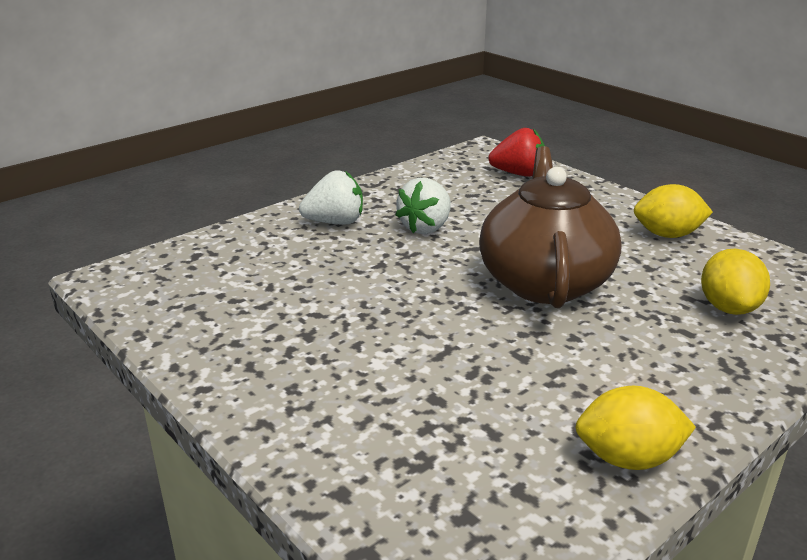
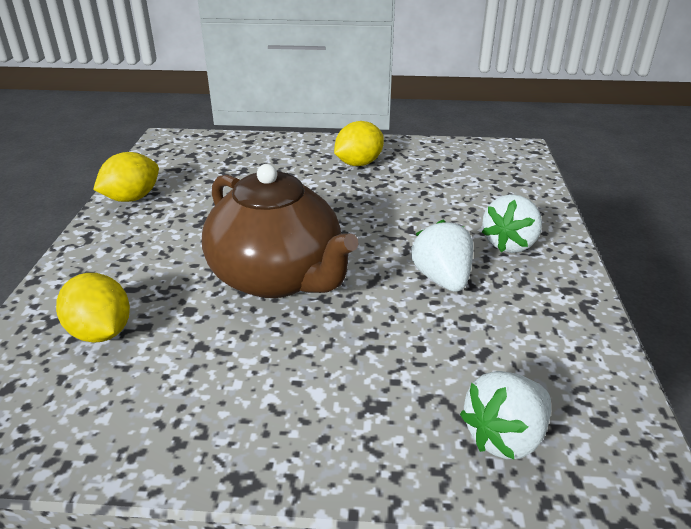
camera: 135 degrees right, 5 degrees up
(518, 174) = (504, 436): red strawberry -> white strawberry
(667, 235) = (211, 415): yellow lemon -> yellow lemon (358, 163)

